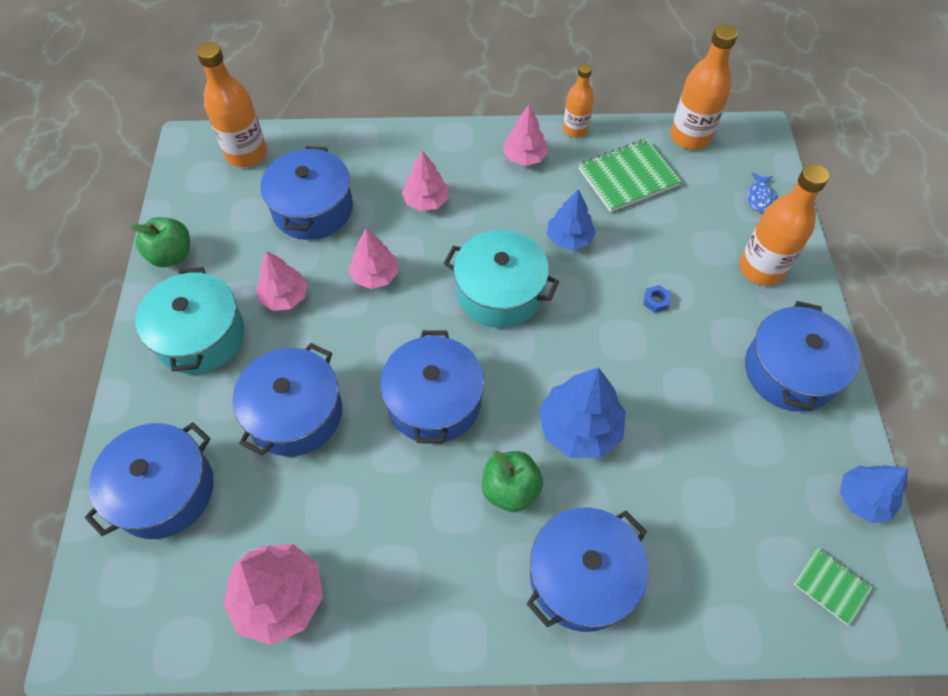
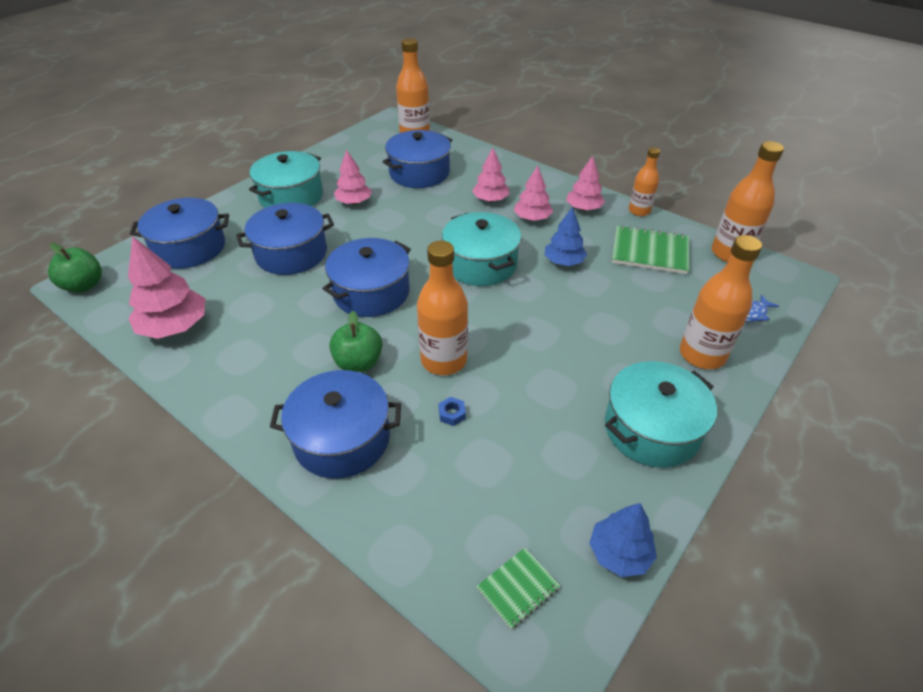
camera: 40 degrees right, 15 degrees down
(171, 255) = (322, 158): green apple -> green apple (84, 285)
(375, 275) = (415, 218): pink tree -> pink tree (532, 218)
(579, 428) = (444, 360): blue tree -> orange bottle
(656, 301) = (587, 326): blue nut -> blue nut (452, 414)
(790, 371) = (651, 429): blue pot -> turquoise pot
(831, 586) = (518, 588): green notebook -> green notebook turned 60 degrees clockwise

